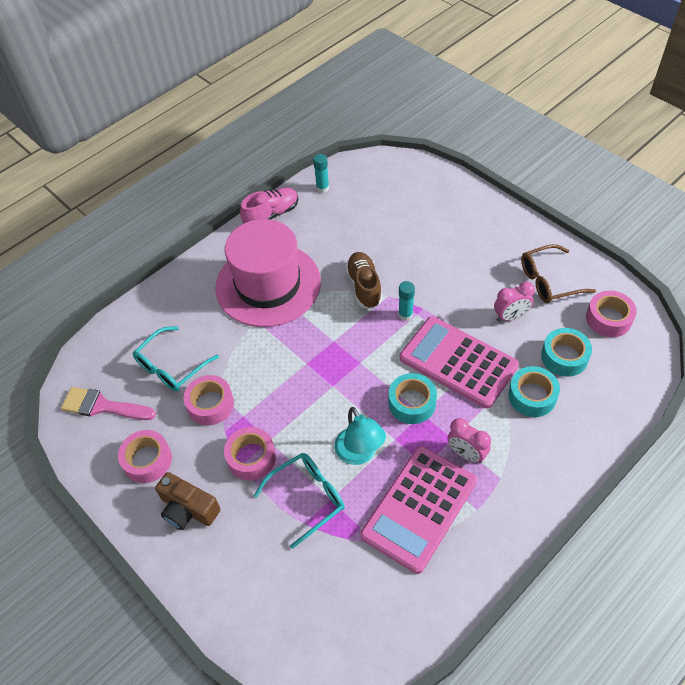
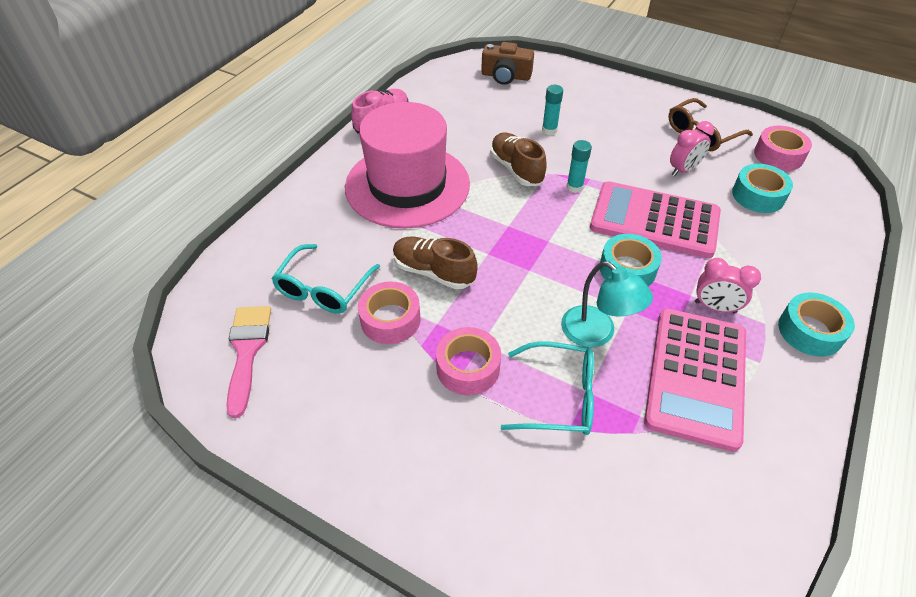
camera: 20 degrees left, 5 degrees down
(103, 406) = (247, 351): pink brush -> pink brush turned 90 degrees clockwise
(147, 460) = (332, 402): pink tape -> none
(188, 509) = (411, 448): brown camera -> brown camera (506, 76)
(258, 371) = (433, 272): none -> brown shoe
(307, 498) = (559, 397): turquoise glasses -> turquoise glasses turned 60 degrees clockwise
(322, 188) = (428, 91): turquoise glue stick -> turquoise glue stick (549, 130)
(532, 396) = (749, 237): turquoise tape -> turquoise tape (810, 331)

